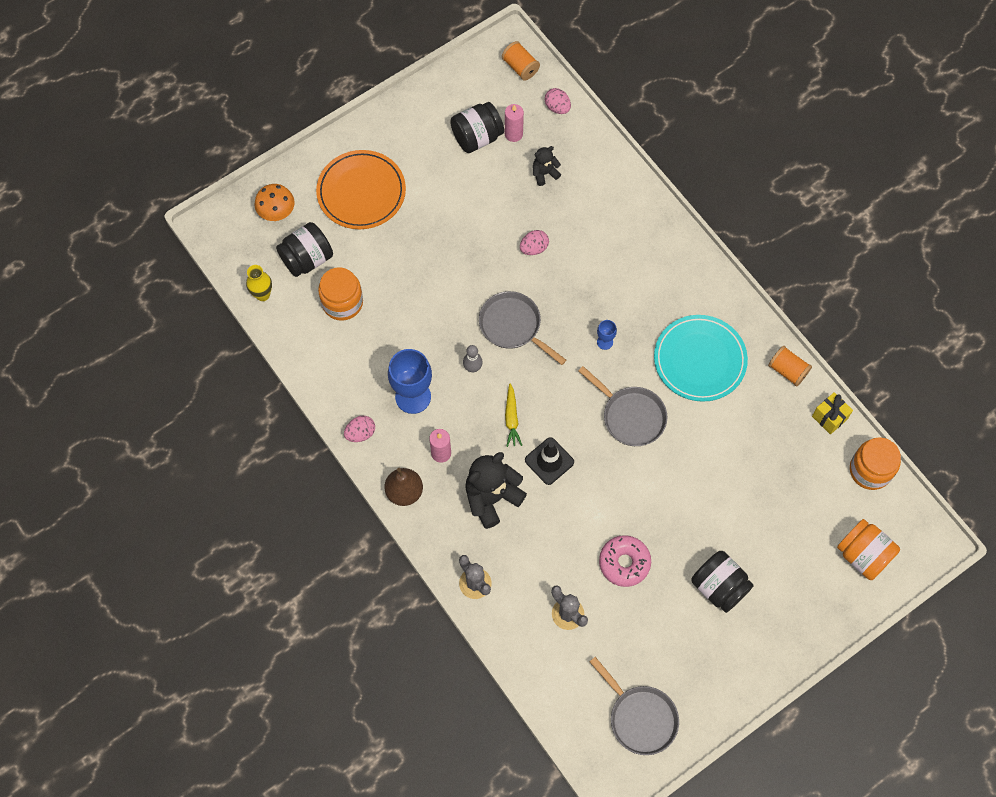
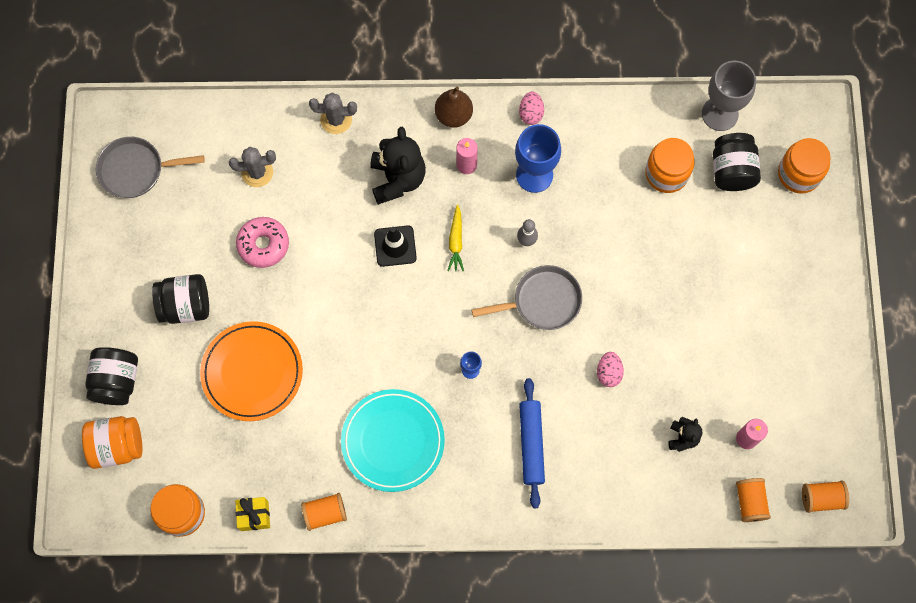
camera: 125 degrees right, 5 degrees up
(262, 295) = (720, 114): yellow vase -> grey goblet
(277, 212) = (799, 174): orange mushroom -> orange jar
(361, 192) = (772, 258): orange plate -> orange plate (252, 372)
(477, 137) = (765, 401): black jar -> black jar (116, 381)
(511, 418) = (456, 241): yellow carrot -> yellow carrot turned 120 degrees counterclockwise
(557, 107) = (750, 502): pink egg -> orange spool
(627, 266) = (531, 444): none -> blue rolling pin
(630, 416) = (385, 342): grey pan -> none

